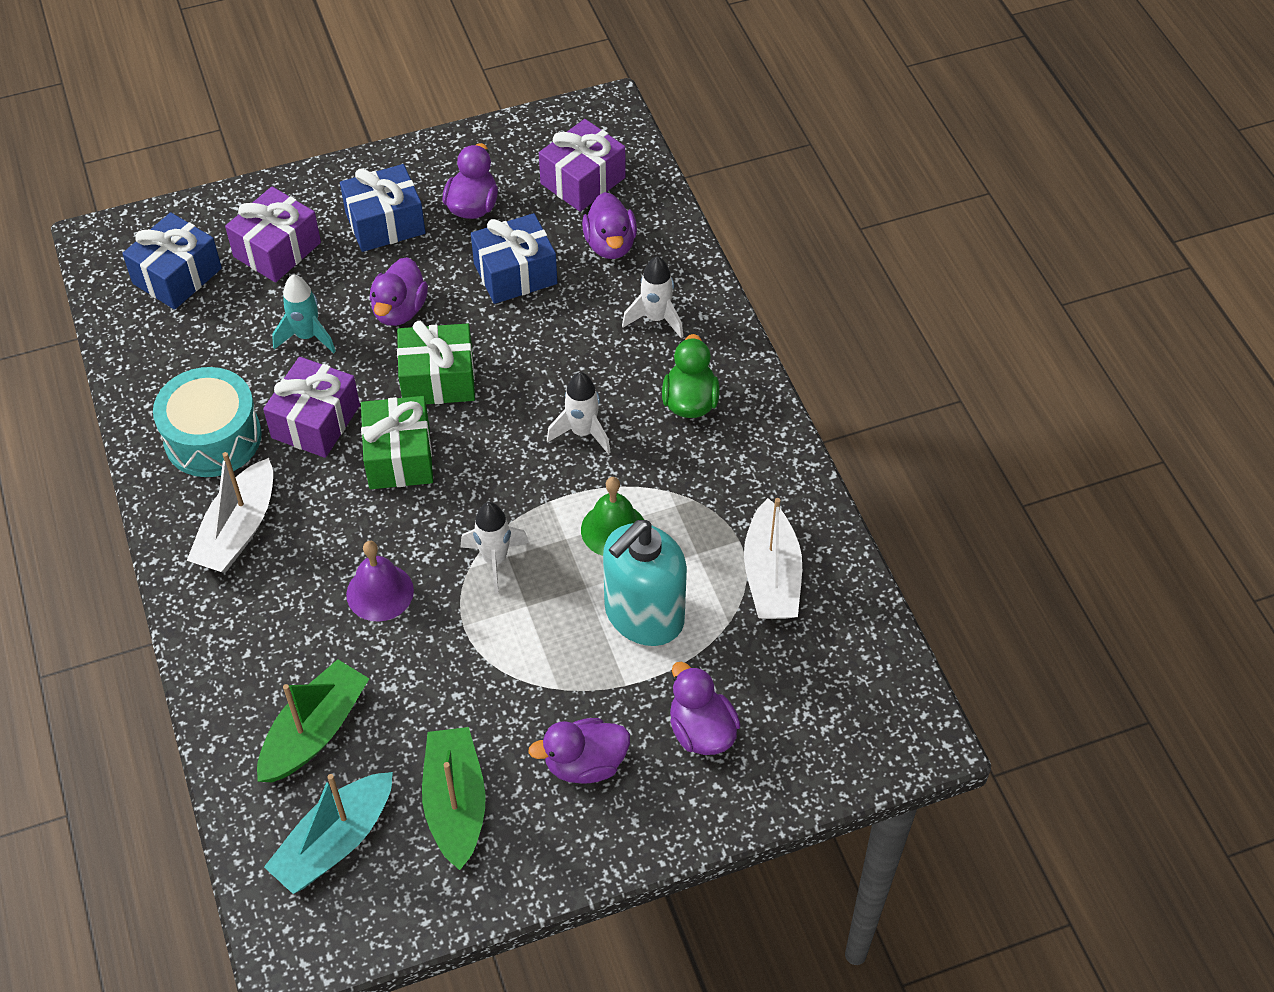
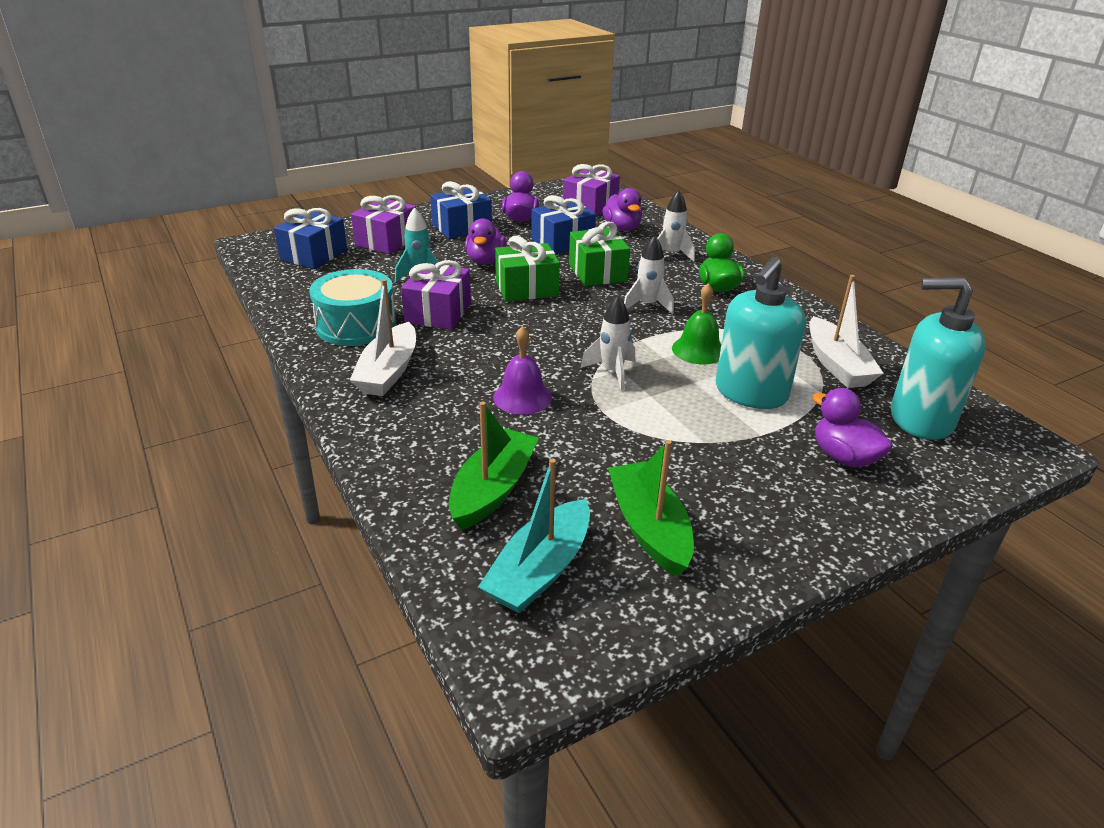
camera: 10 degrees left, 20 degrees down
(399, 457) = (511, 325): green gift -> green gift (597, 272)
(585, 764) = (755, 488): purple duck -> none
(820, 682) = (920, 419): none -> turquoise soap dispenser

